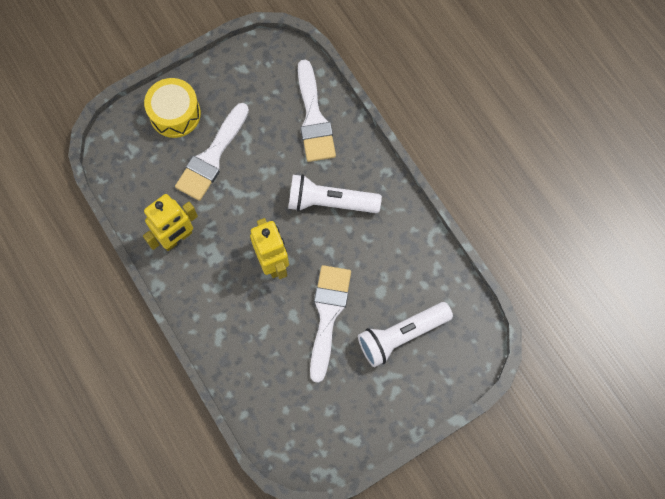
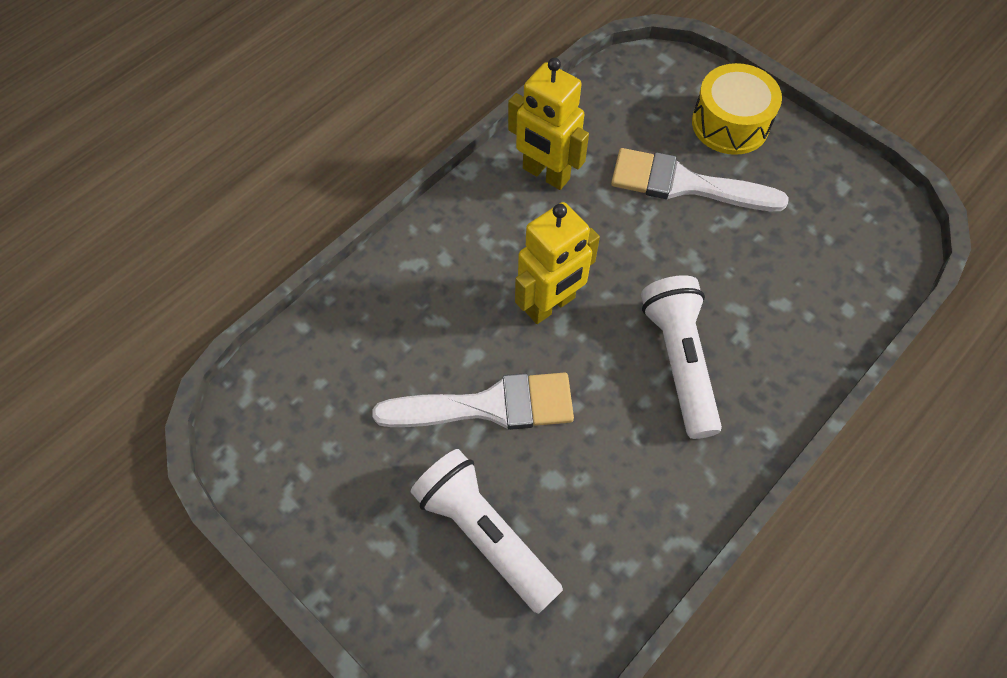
camera: 75 degrees right, 10 degrees down
(314, 118) = (810, 302): white brush -> none

